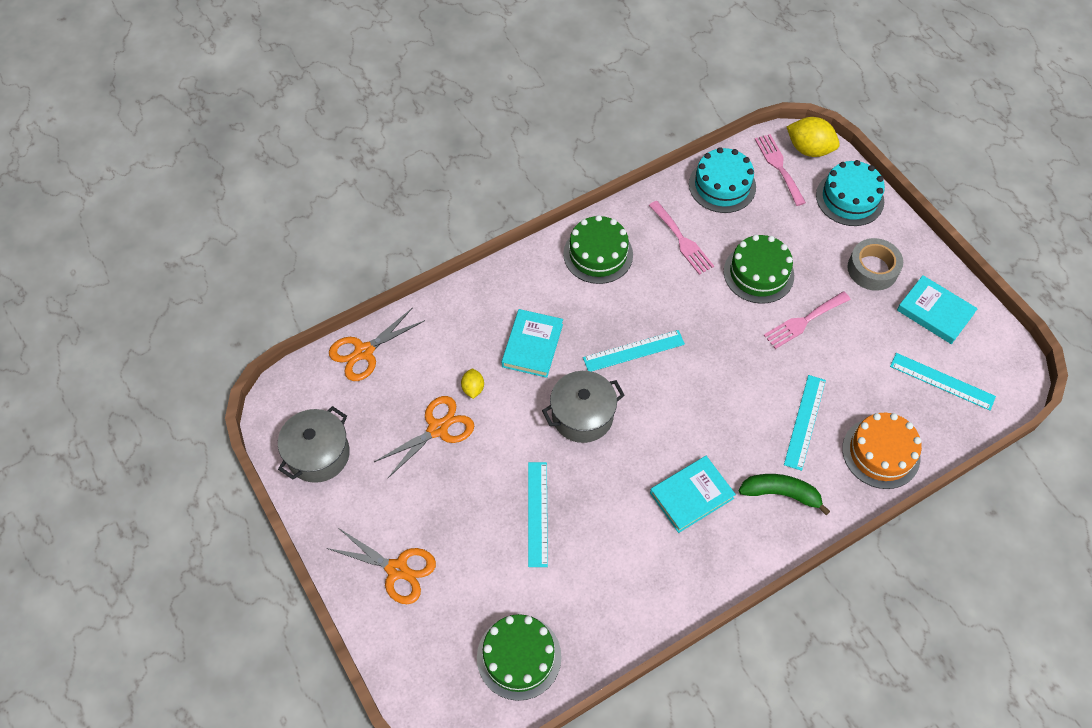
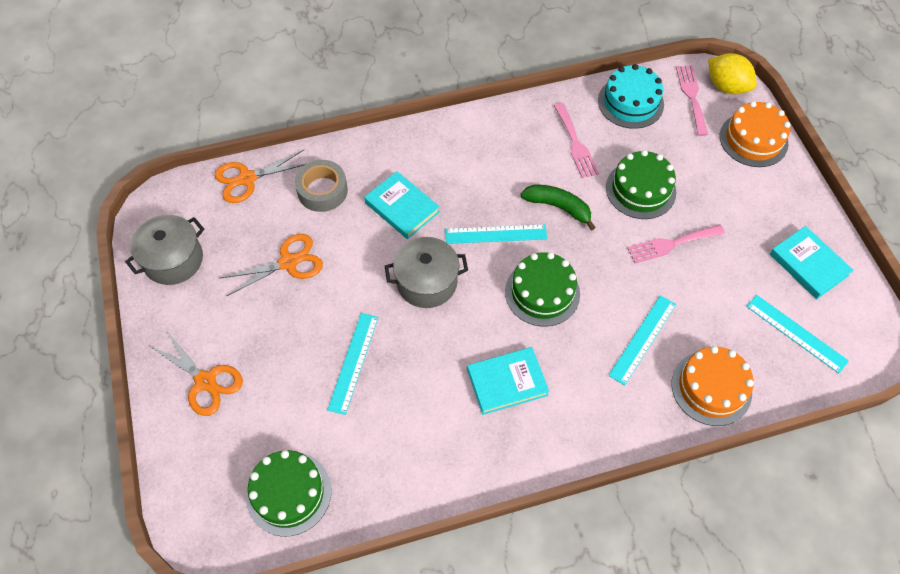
camera: 15 degrees right, 0 degrees up
(473, 388) = (333, 234): yellow lemon -> none
(532, 345) = (402, 207): turquoise book -> turquoise book turned 75 degrees counterclockwise
(598, 254) = (491, 139): green cake -> green cake (542, 292)
(780, 493) = (596, 402): green banana -> green banana (558, 207)
(849, 198) = (753, 139): turquoise cake -> orange cake
(872, 269) = (756, 210): grey tape -> grey tape (322, 191)

